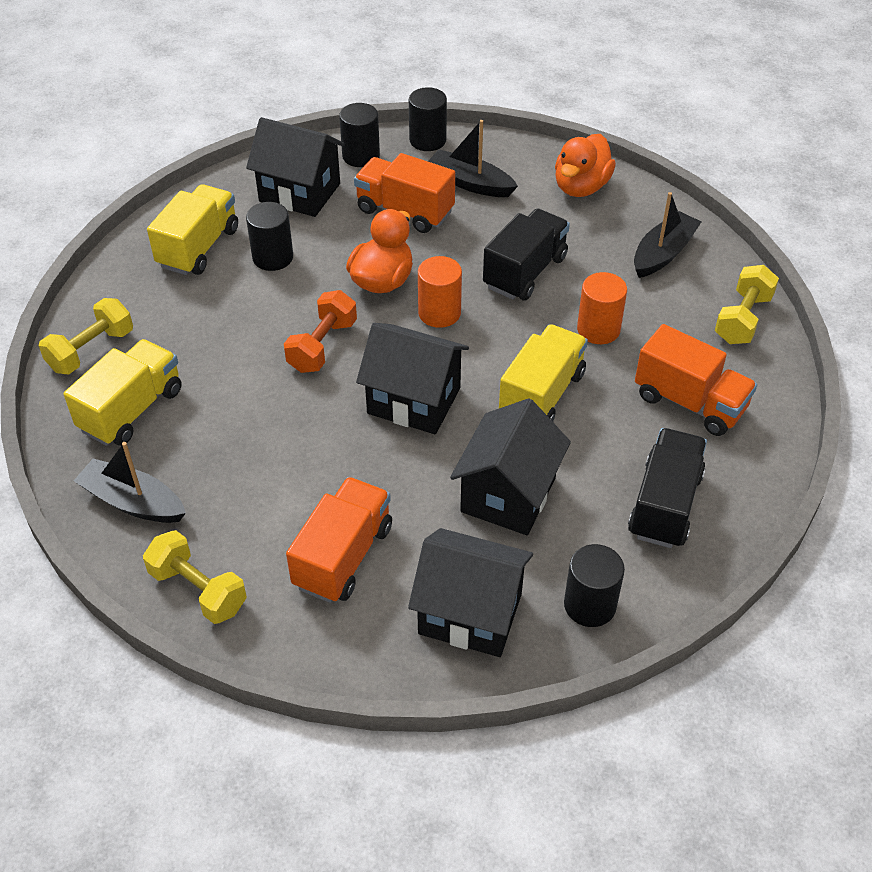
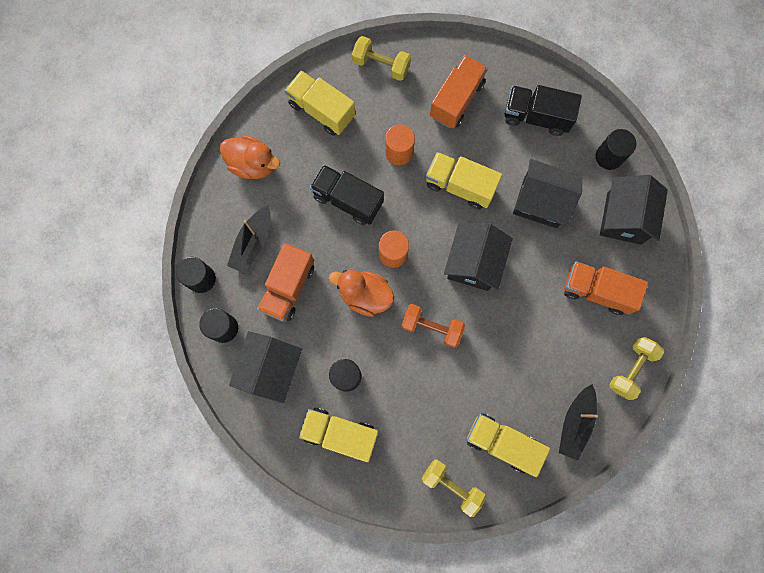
camera: 95 degrees left, 30 degrees up
(663, 253) = (321, 110): black boat -> yellow truck

